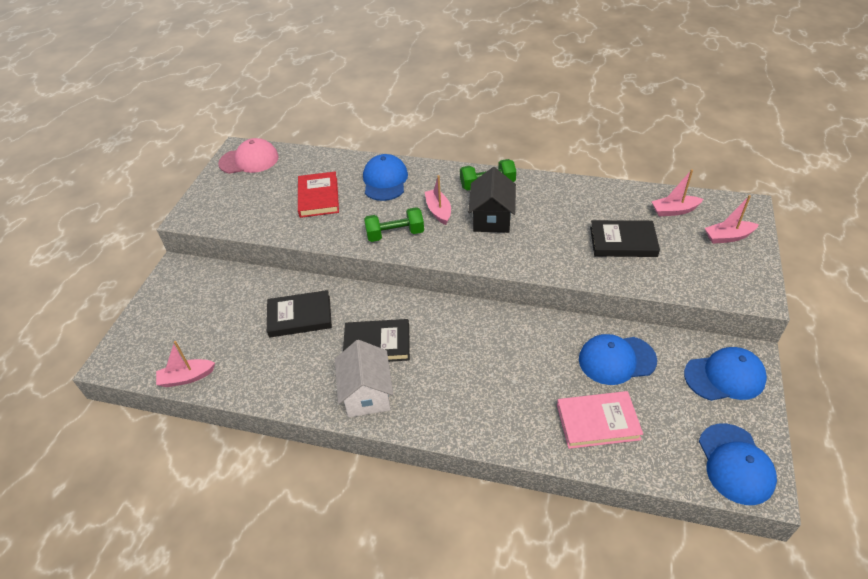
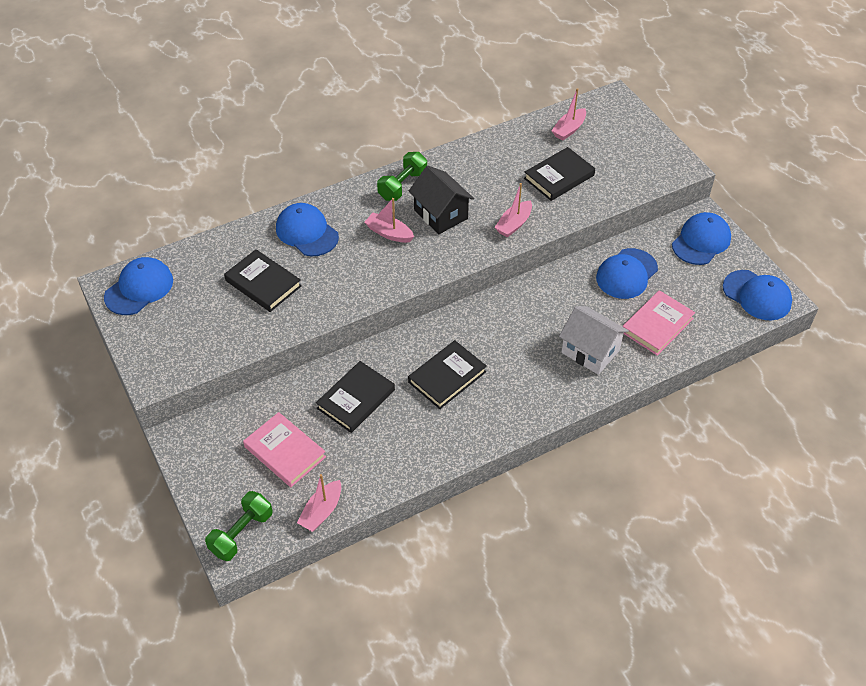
camera: 45 degrees left, 5 degrees up
(217, 320) = (285, 452): none -> pink book
(249, 160) = (139, 288): pink cap -> blue cap
(318, 197) = (263, 283): red book -> black book
(367, 394) = (484, 417): white house -> white house (590, 351)
(395, 234) = (376, 275): green dumbbell -> green dumbbell (241, 533)
(728, 237) = (624, 131): pink boat -> pink boat (514, 224)

